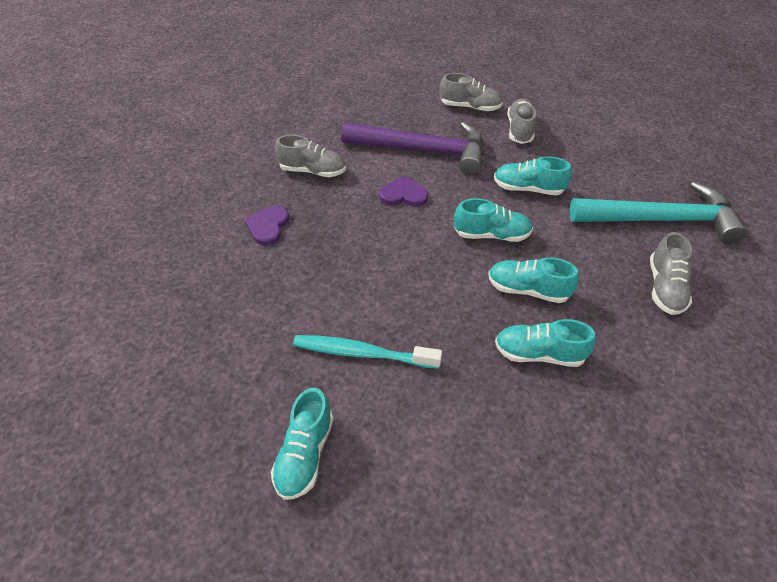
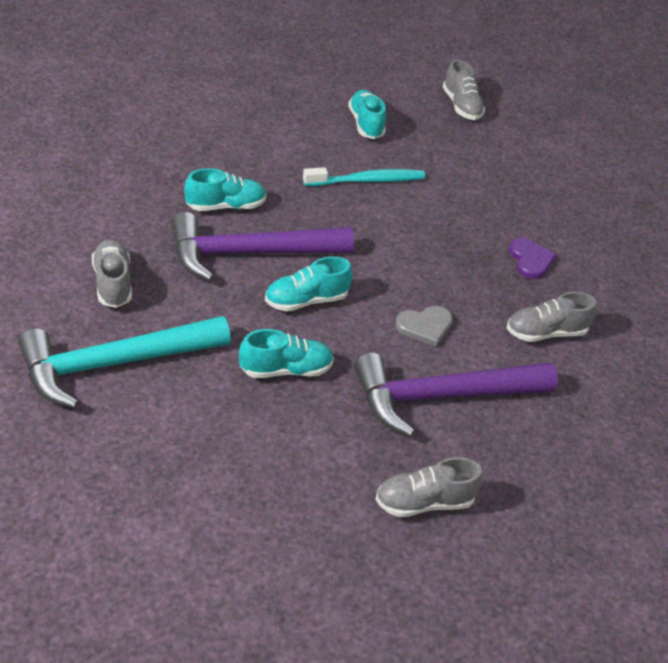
camera: 150 degrees right, 5 degrees down
(403, 194) = (425, 326): purple heart -> grey heart
(520, 130) = (330, 472): grey shoe -> grey shoe (461, 106)
(528, 290) = (250, 253): turquoise shoe -> purple hammer

